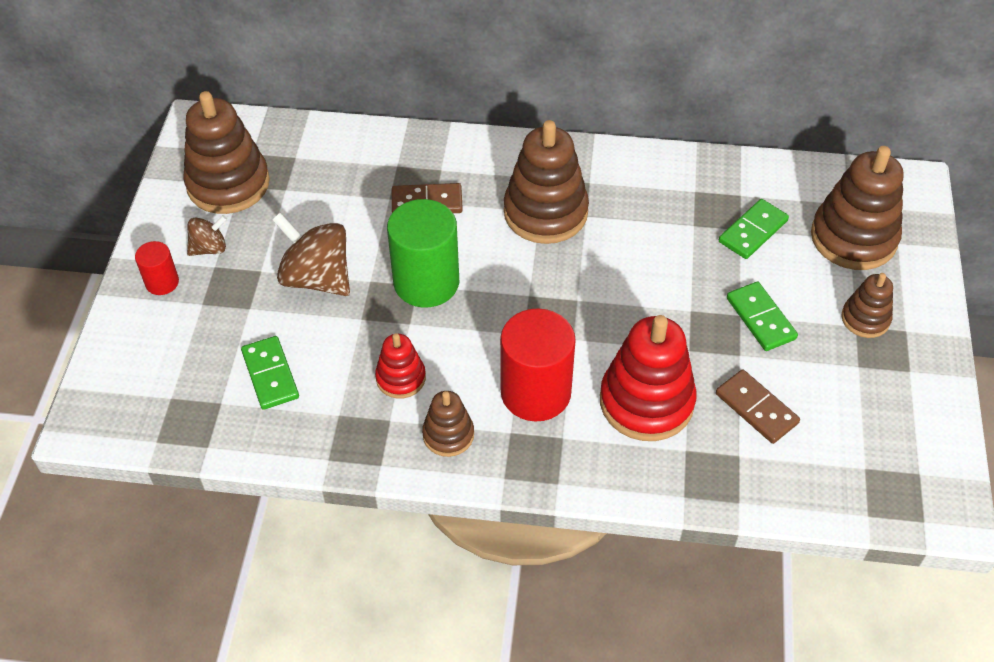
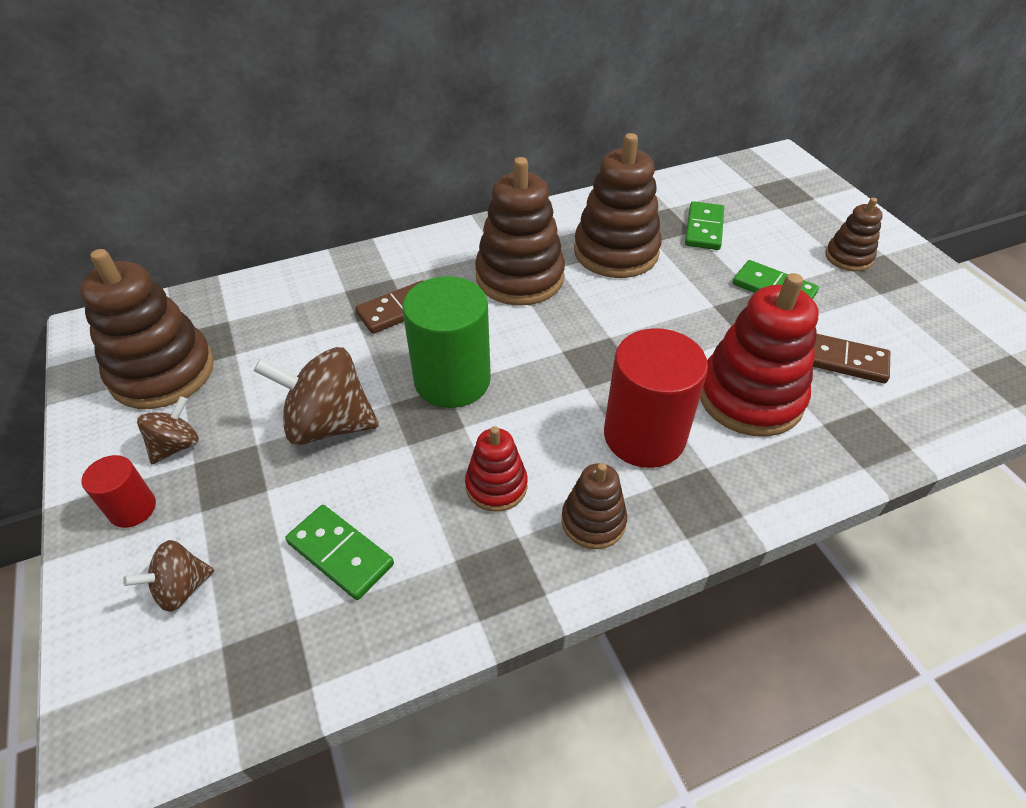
camera: 30 degrees left, 5 degrees down
(166, 350) = (181, 588): none -> brown spinning top
(853, 238) = (780, 206): brown stacking toy -> brown stacking toy (616, 252)

